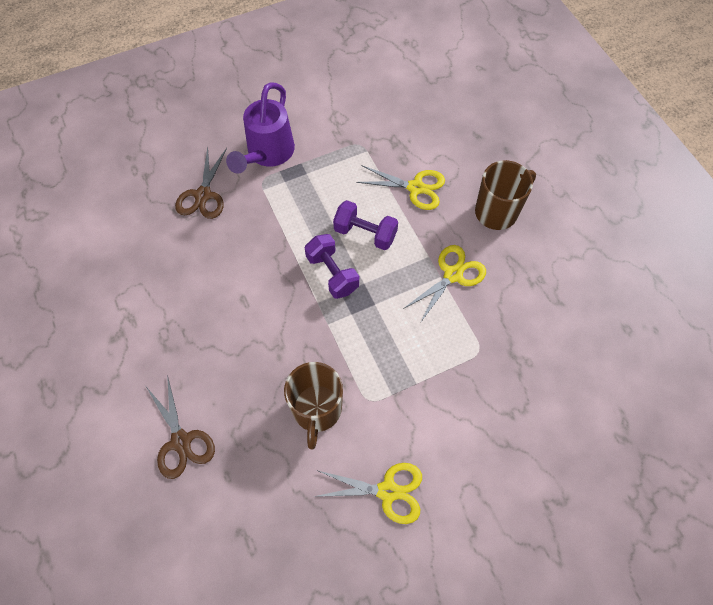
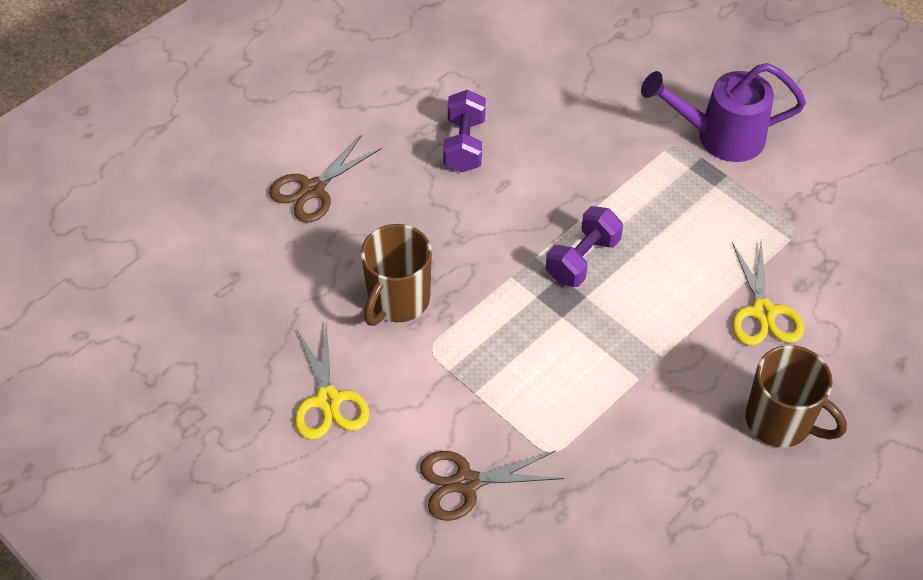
camera: 70 degrees right, 10 degrees down
(203, 195) = (623, 96): brown scissors -> brown scissors (466, 483)
(317, 410) = (397, 300): brown mug -> brown mug turned 45 degrees counterclockwise
(365, 233) = (659, 276): purple dumbbell -> purple dumbbell (464, 145)
(453, 275) = (649, 392): yellow scissors -> none

